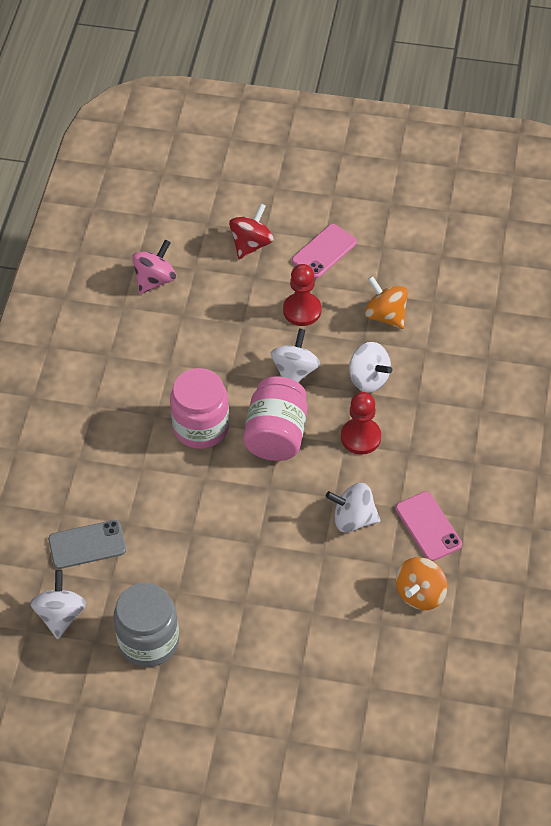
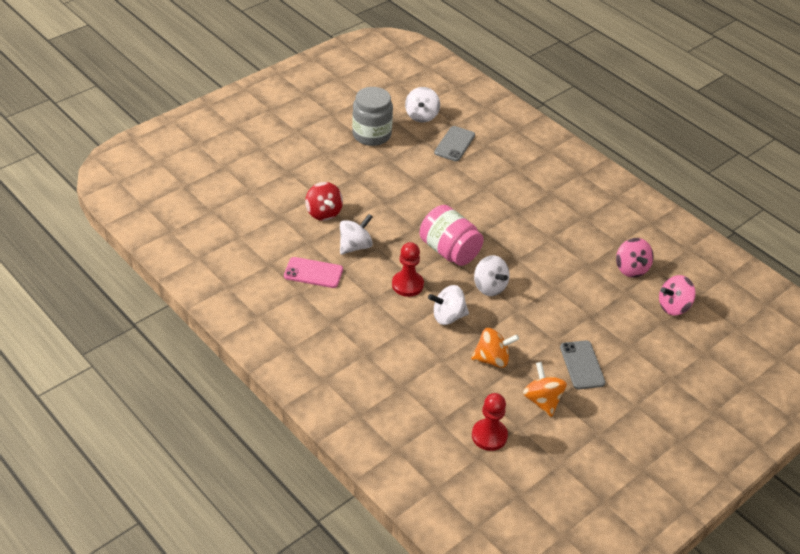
camera: 125 degrees right, 10 degrees down
(60, 615) = (421, 116): white spinning top -> white spinning top turned 60 degrees clockwise
(179, 226) = (673, 306): none -> pink spinning top
(201, 427) = (489, 224): pink jar -> none
(251, 244) = (623, 332): red spinning top -> red spinning top (323, 213)
(302, 310) = (537, 321): red pawn -> red pawn (489, 436)
(324, 251) = (582, 365): pink phone -> grey phone
(420, 594) = (277, 242): orange spinning top -> orange spinning top (542, 400)

